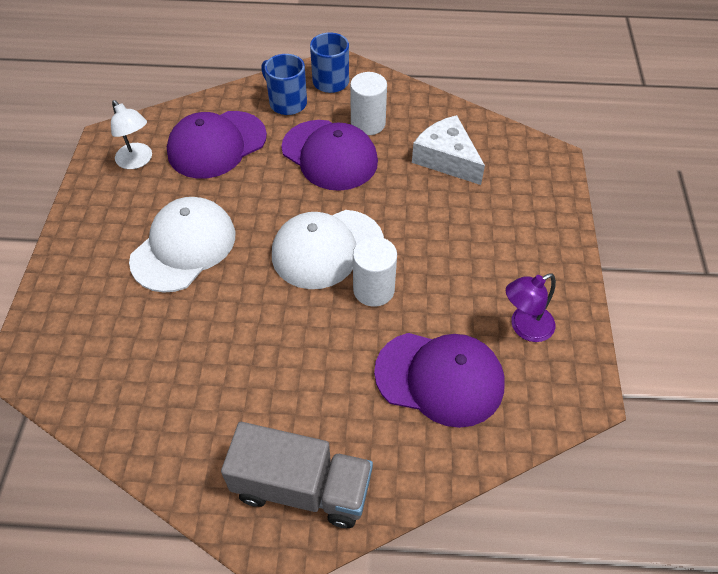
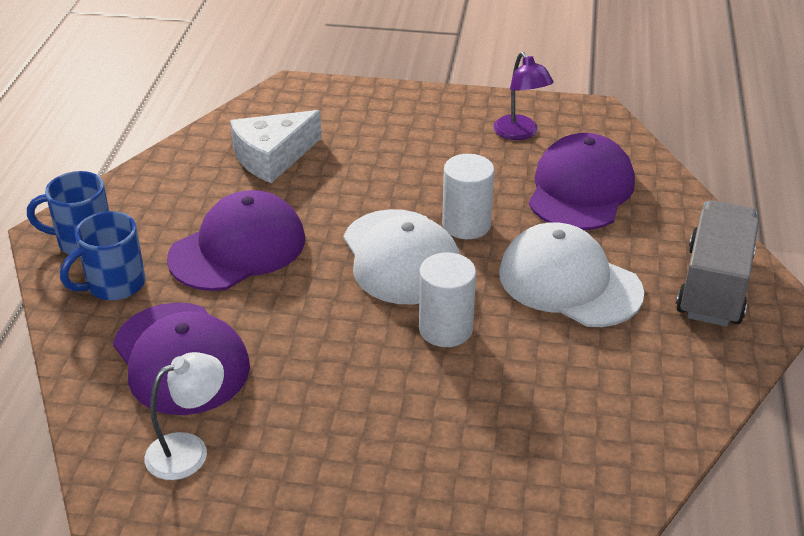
camera: 85 degrees left, 15 degrees down
(184, 247) = (380, 388): white cap -> white cap (569, 282)
(368, 123) = (188, 212): white cylinder -> white cylinder (445, 329)

